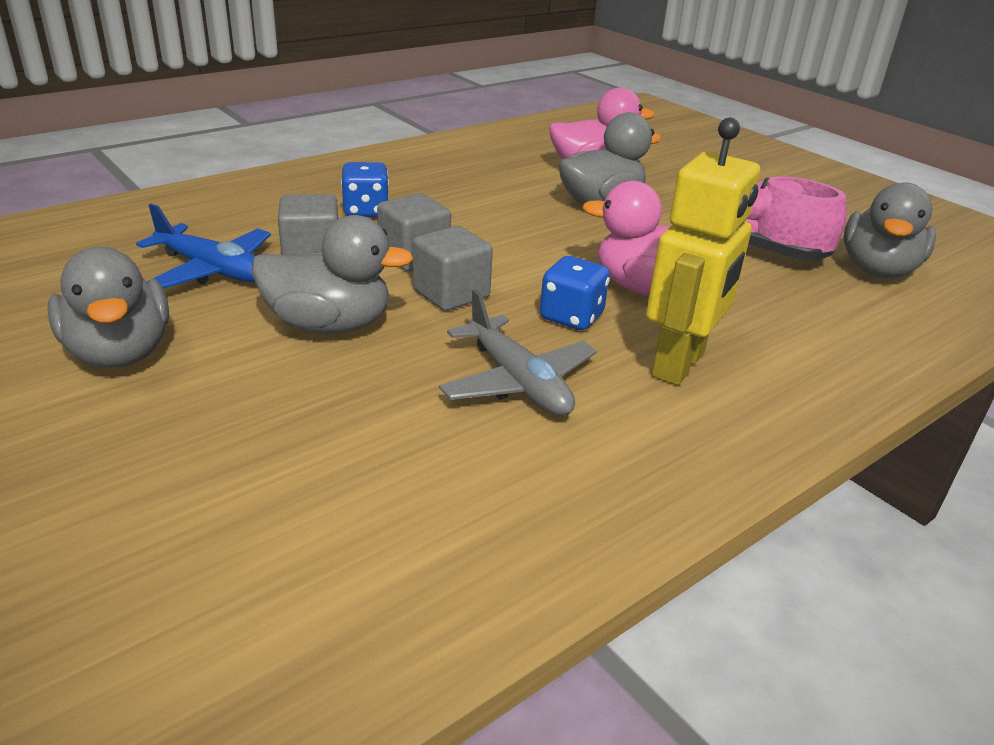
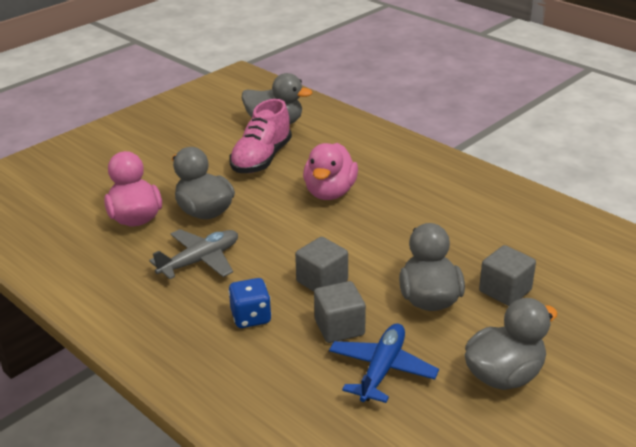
camera: 95 degrees left, 0 degrees up
(451, 293) = (367, 259): grey cube -> grey cube (505, 291)
(518, 382) = (450, 228): grey plane -> grey plane (200, 261)
(571, 317) = (375, 215): blue dice -> none
(679, 365) = (407, 183): yellow robot -> none

